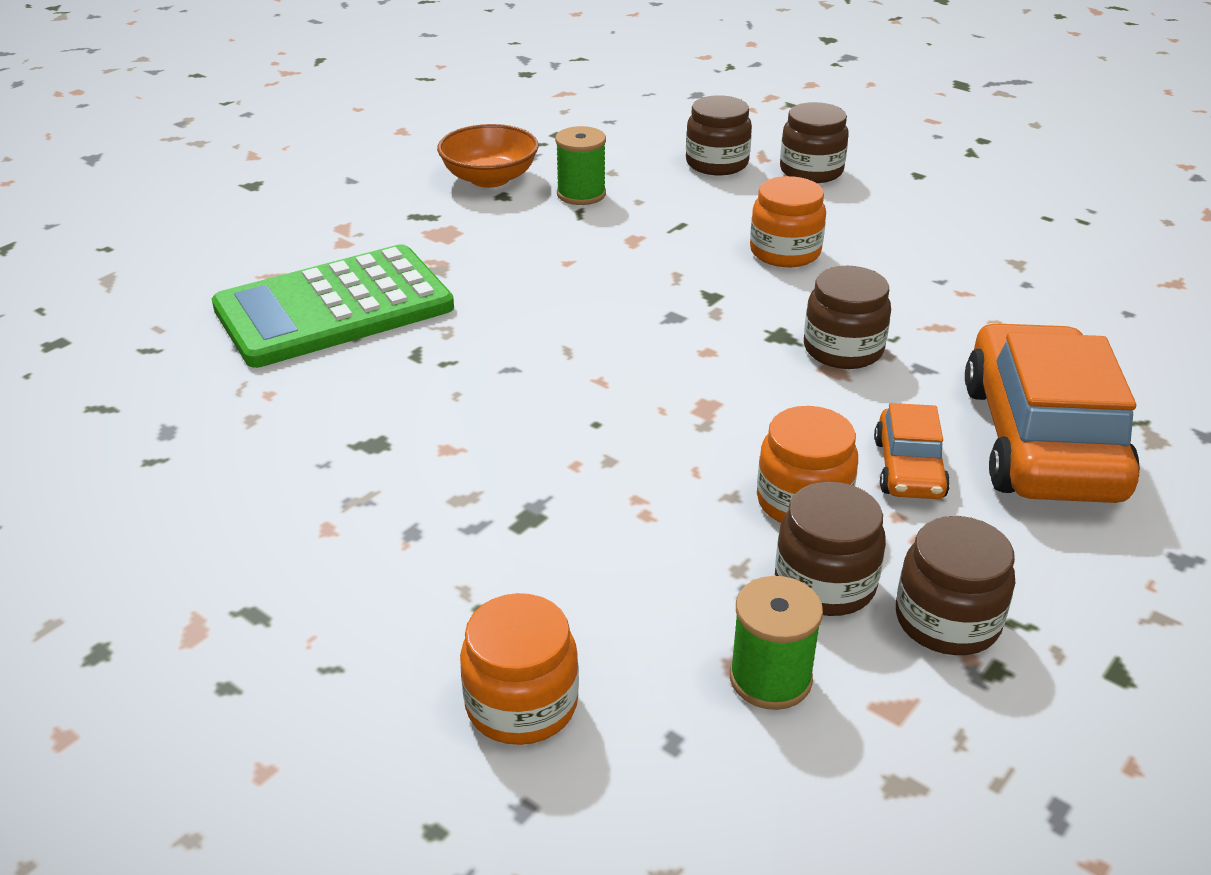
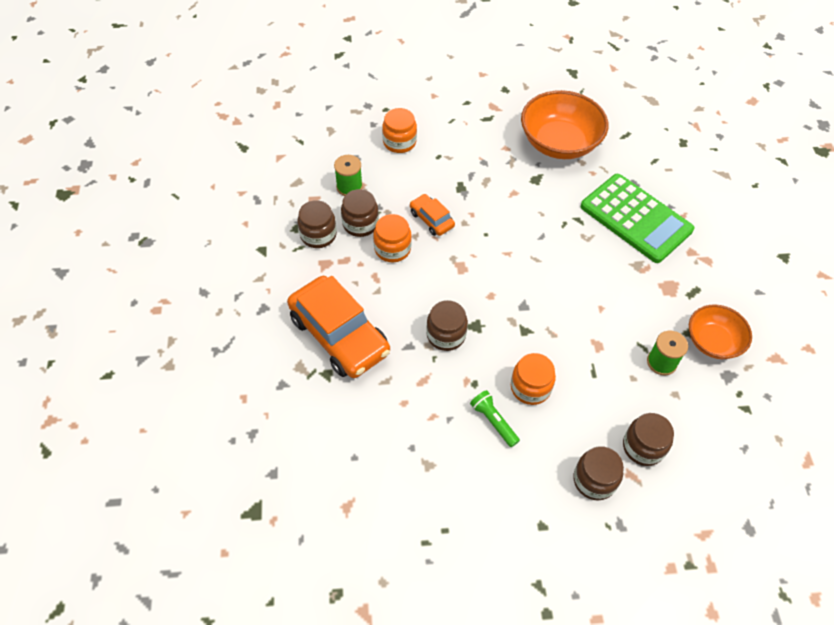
camera: 135 degrees right, 20 degrees up
(222, 470) = (559, 143): none -> orange bowl
(334, 308) = (636, 218): green calculator -> green calculator turned 120 degrees clockwise
(878, 252) = (493, 421): none -> green flashlight
(909, 468) = (372, 287): orange car -> orange car (431, 219)

